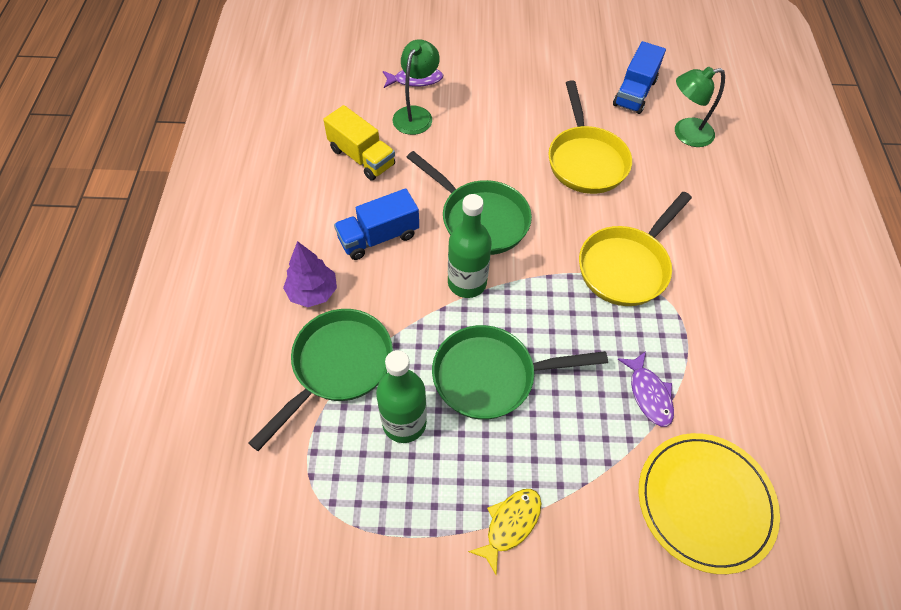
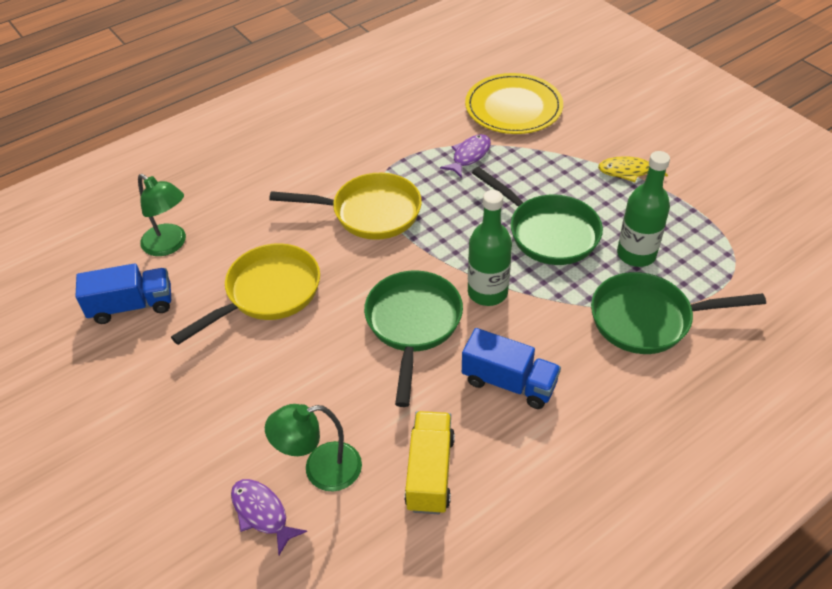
camera: 125 degrees left, 10 degrees down
(313, 292) = (613, 386): purple tree -> none

